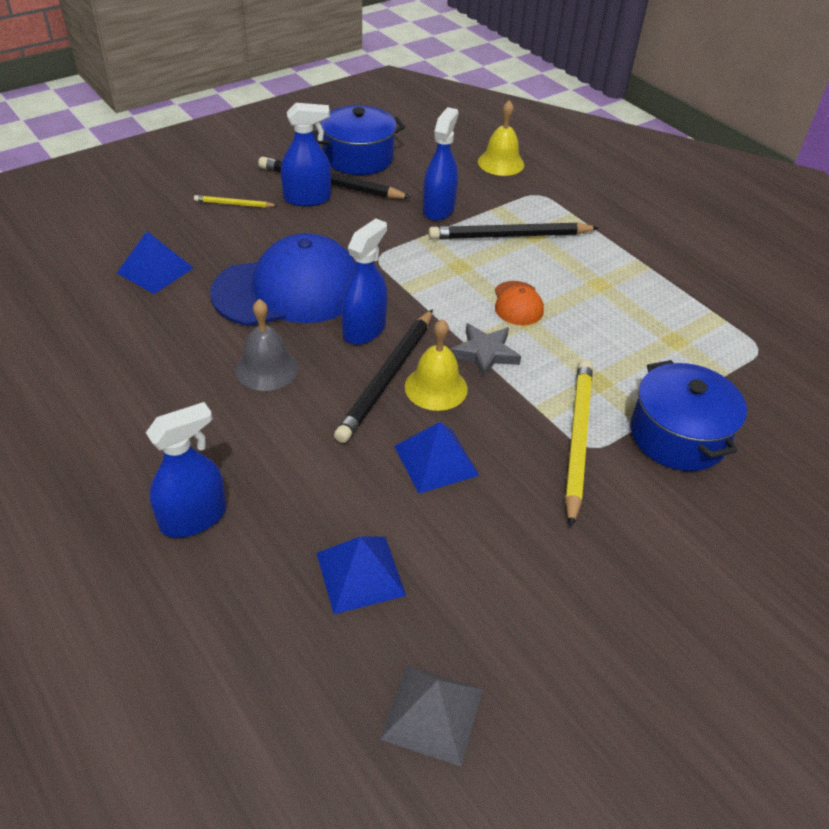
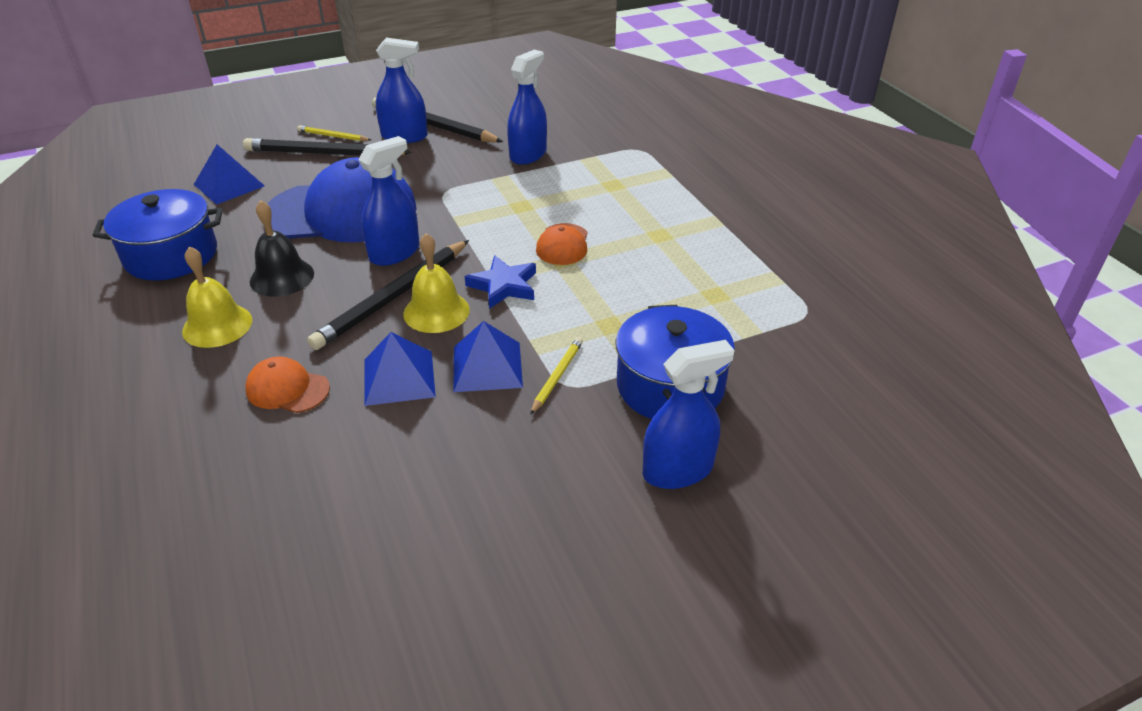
camera: 15 degrees right, 5 degrees down
(193, 517) = (138, 398): blue spray bottle -> blue spray bottle (678, 470)
(267, 368) = (282, 277): grey bell -> black bell
(337, 487) = (287, 389): none -> orange cap
(358, 158) = (474, 106): blue pot -> blue pot (171, 255)
(360, 573) = (265, 471): blue pyramid -> blue pyramid (487, 366)
(432, 713) = (260, 615): grey pyramid -> none
(485, 353) = (504, 286): grey star -> blue star
(501, 163) = (614, 119): yellow bell -> yellow bell (217, 325)
(510, 236) = (588, 183): black pencil -> black pencil (324, 153)
(577, 439) = (557, 376): yellow pencil -> yellow pencil, size x0.50

